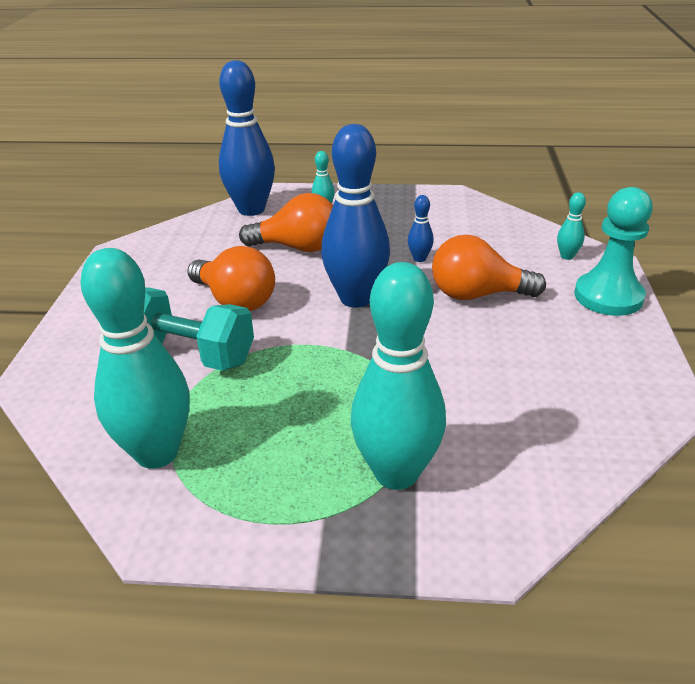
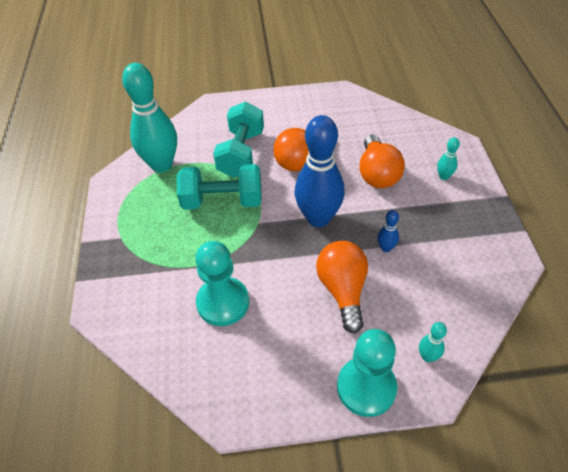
camera: 80 degrees right, 15 degrees up
(251, 209) = (424, 136): blue bowling pin -> none
(286, 382) = (222, 201): none -> turquoise dumbbell
(396, 473) = (151, 263): turquoise bowling pin -> none
(487, 394) = (223, 302): none -> turquoise pawn

